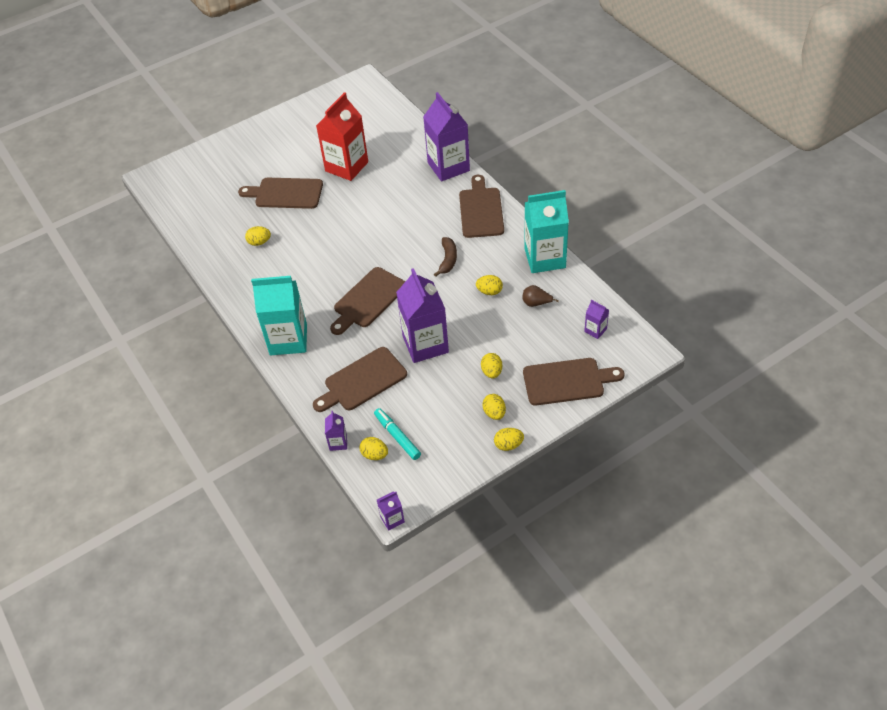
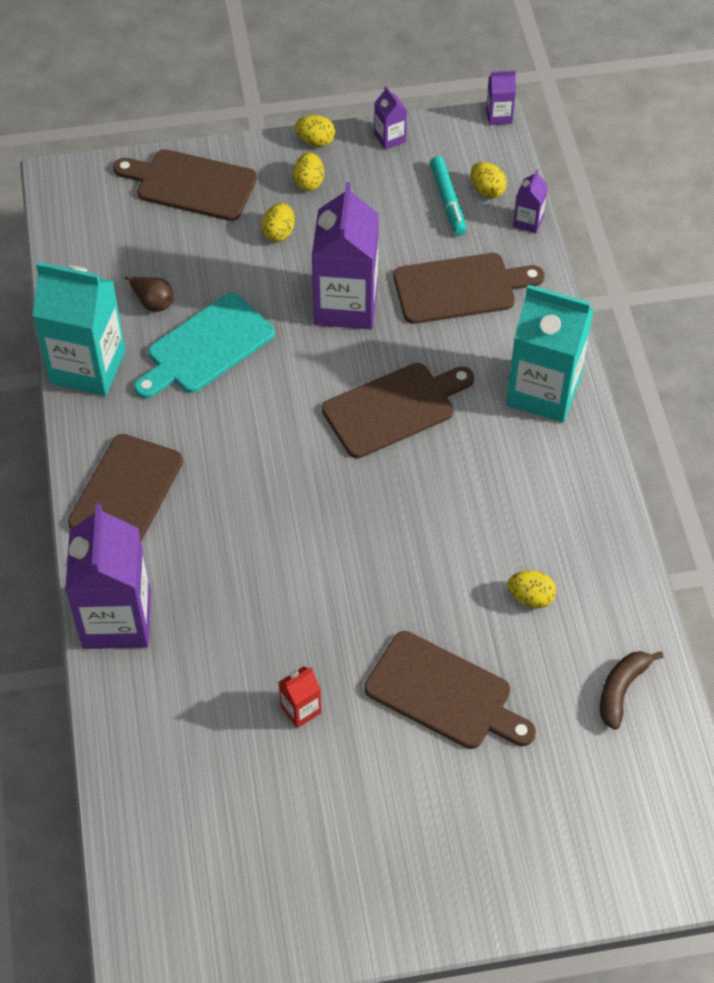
camera: 160 degrees left, 5 degrees up
(346, 166) = (301, 709): red carton -> red carton, size x0.44
(448, 260) = (234, 427): brown banana -> brown banana (621, 690)
(489, 291) = (206, 347): yellow egg -> turquoise cutting board
(595, 330) = (104, 233): purple carton -> purple carton (390, 138)

